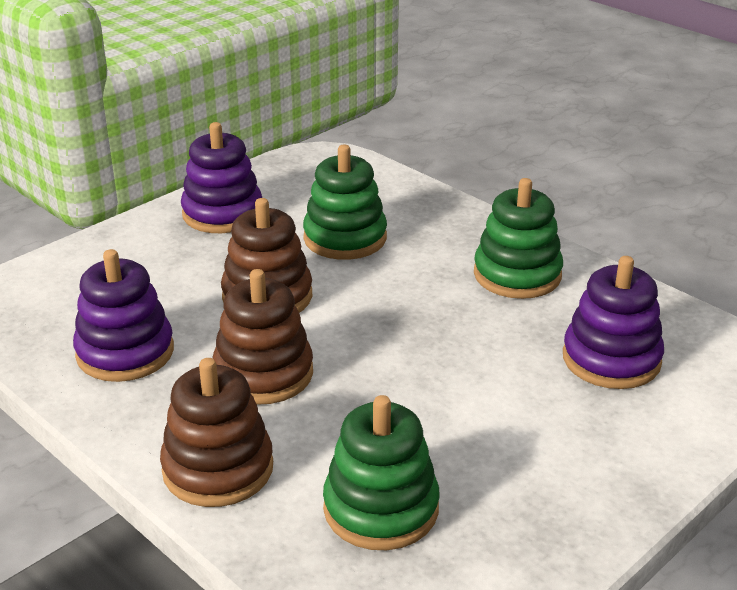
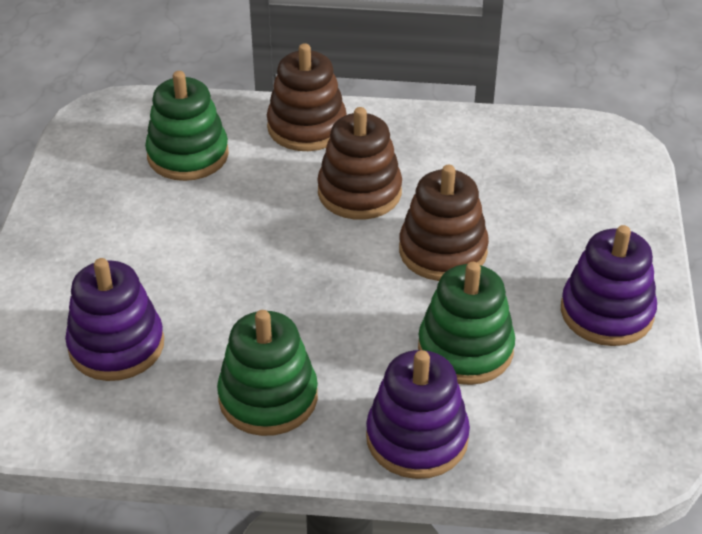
camera: 140 degrees right, 10 degrees up
(125, 352) = (468, 157): purple stacking toy -> purple stacking toy (417, 438)

